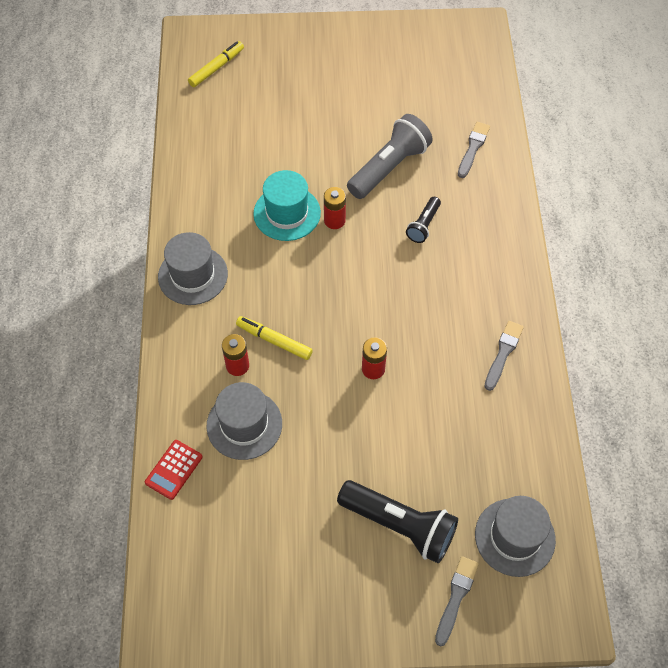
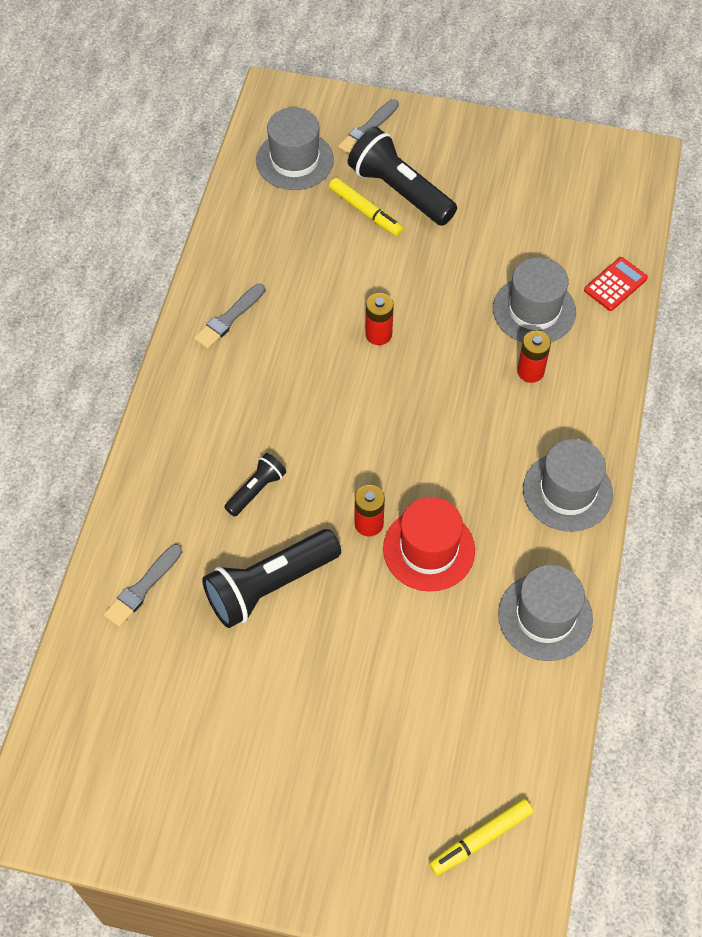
camera: 165 degrees left, 0 degrees up
(196, 189) = (545, 617): none -> grey hat
(274, 340) = (482, 389): yellow marker -> yellow marker (365, 211)
(287, 213) = (429, 549): turquoise hat -> red hat
(389, 167) = (270, 586): grey flashlight -> black flashlight

